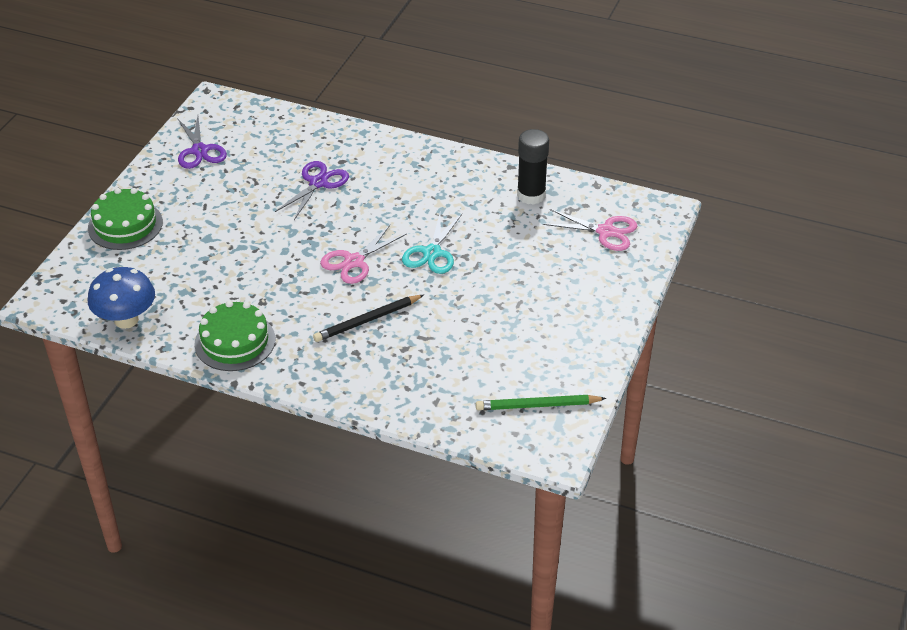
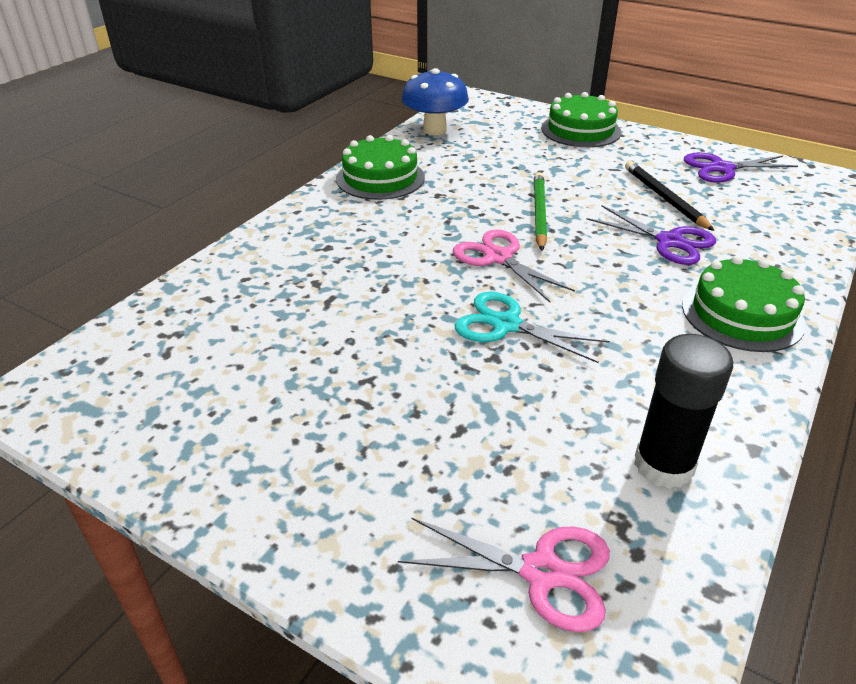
camera: 100 degrees right, 5 degrees down
(367, 320) = (380, 259): black pencil -> black pencil (665, 198)
(398, 159) = (742, 314): none -> green cake
(538, 405) = (134, 390): green pencil -> green pencil (539, 213)
(605, 232) = (541, 572): pink scissors -> pink scissors turned 105 degrees counterclockwise

